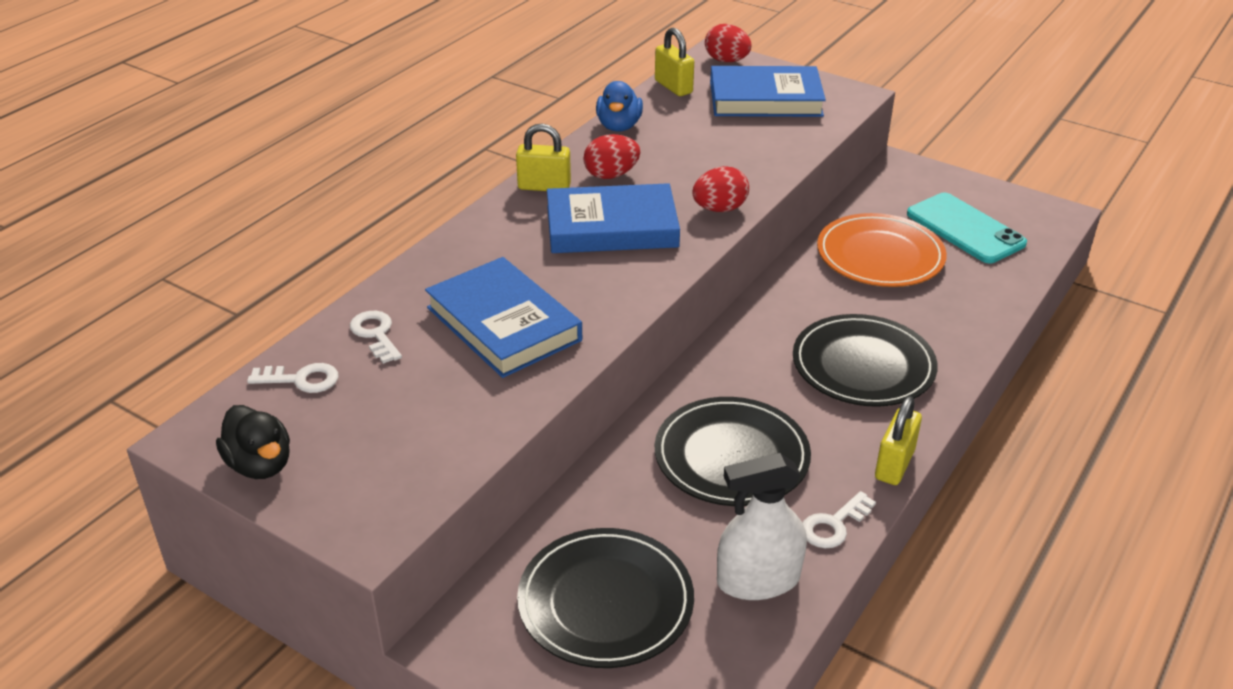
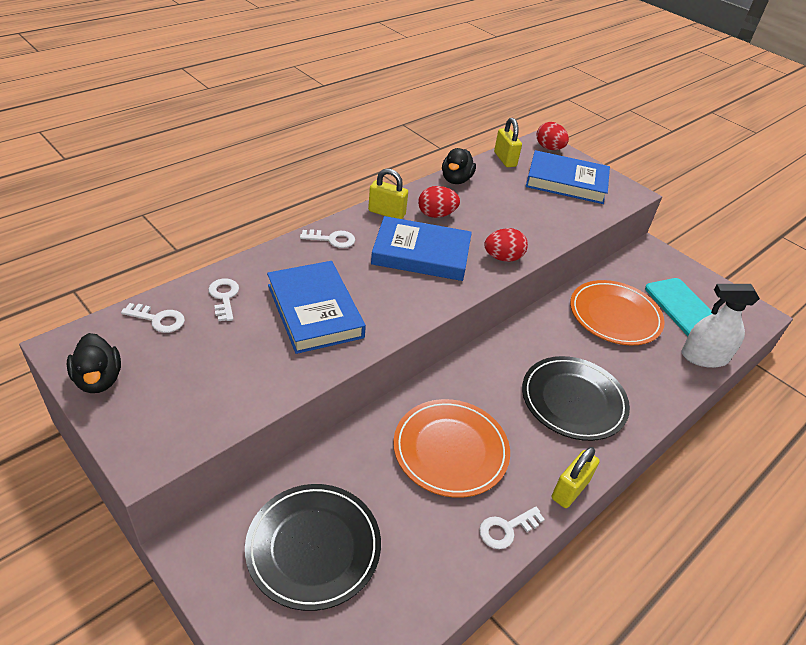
camera: 10 degrees right, 5 degrees up
(486, 234) = (332, 239): none -> white key
(619, 126) = (456, 180): blue duck -> black duck
(731, 456) = (450, 450): black plate -> orange plate
(758, 580) = (433, 561): white spray bottle -> white spray bottle (704, 357)

